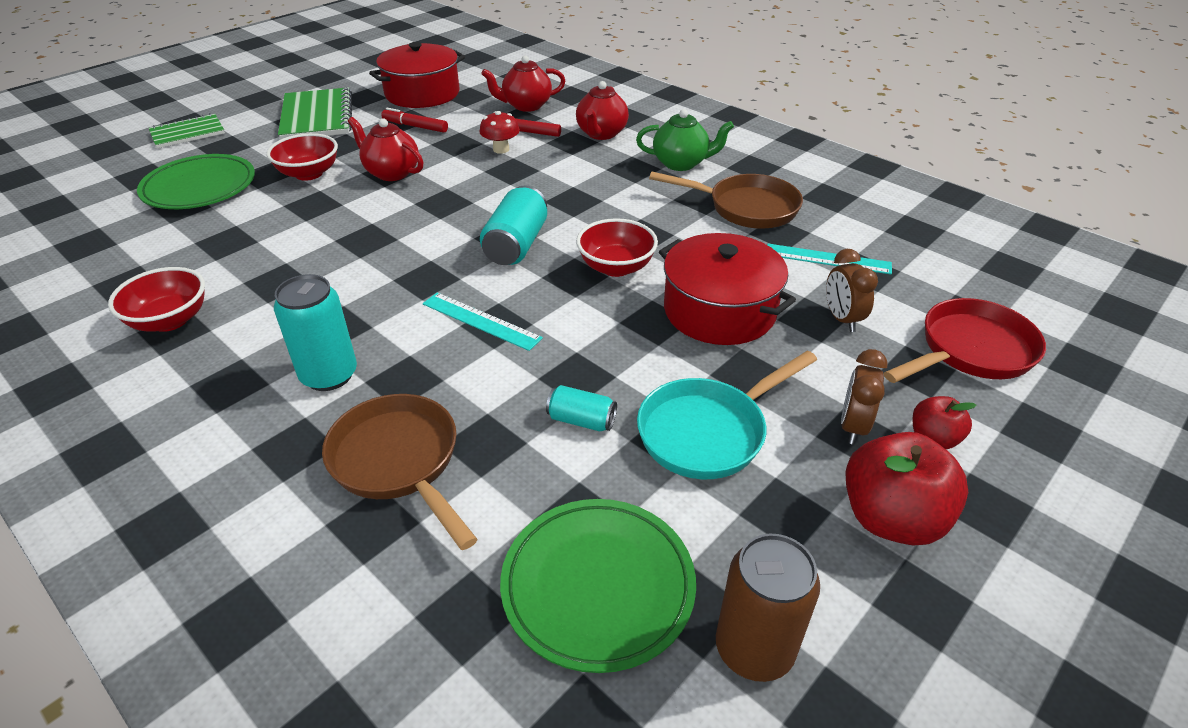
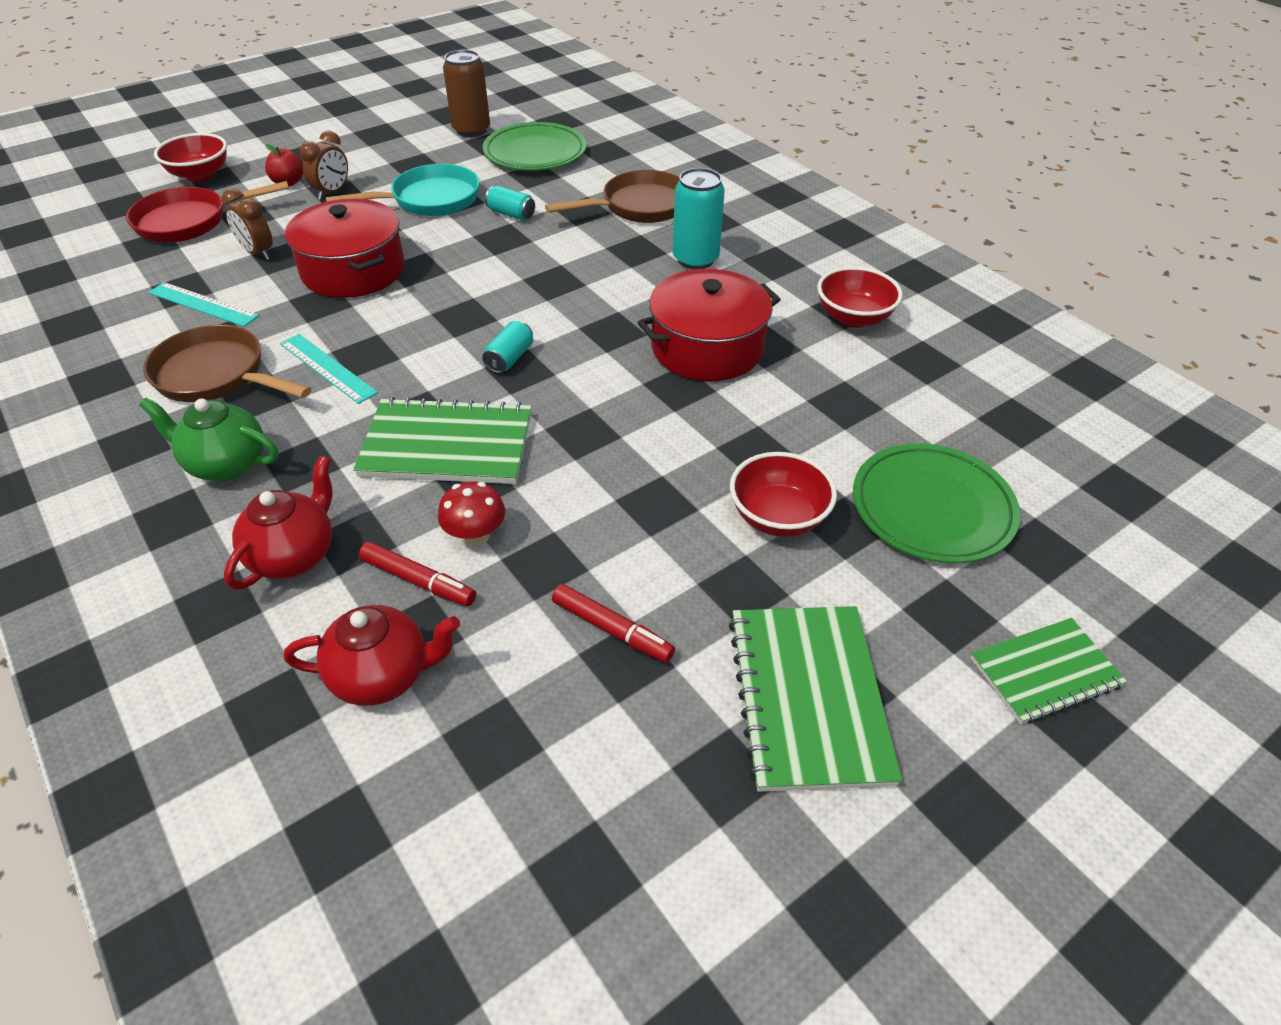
camera: 170 degrees left, 5 degrees up
(391, 173) = (653, 502): red teapot -> none
(399, 462) = (639, 206): brown pan -> brown pan turned 90 degrees counterclockwise
(422, 93) = (590, 771): red pot -> red pot (707, 348)
(481, 321) = (566, 285): turquoise ruler -> turquoise ruler (327, 368)
(516, 245) = (509, 358): turquoise can -> turquoise can, size x0.57
(540, 186) = (447, 445): none -> green notebook
(616, 267) = (418, 320): red bowl -> red bowl (200, 175)
(842, 319) = (258, 253): brown clock -> brown clock turned 135 degrees clockwise
(891, 518) = (358, 157): red apple -> none

